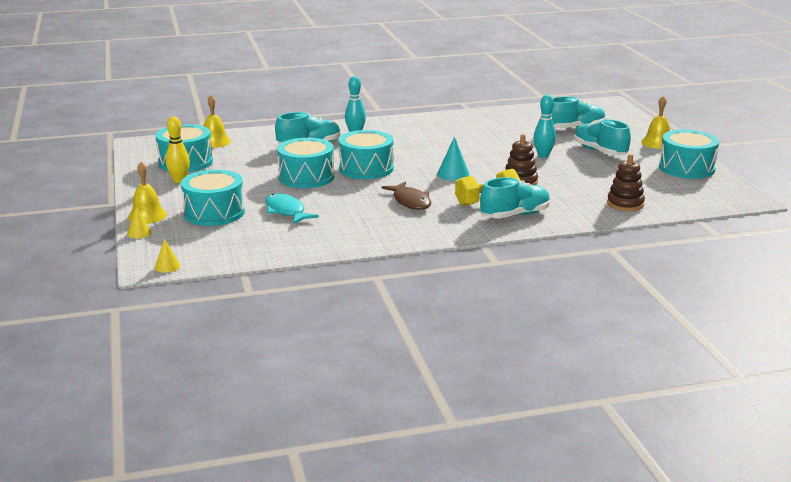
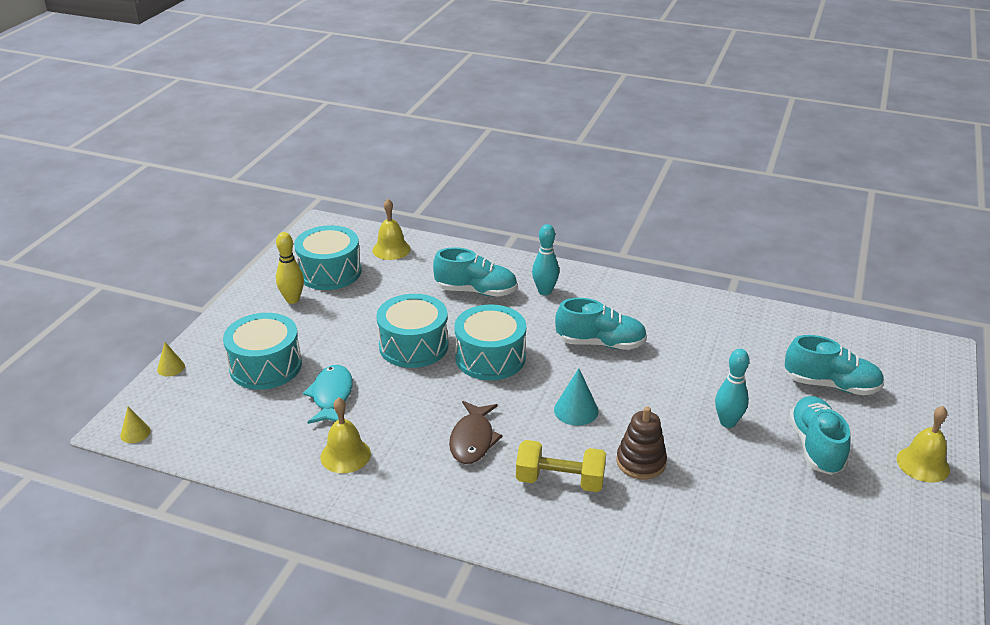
camera: 35 degrees right, 10 degrees up
(147, 215) = (207, 343): yellow bell -> yellow bell (345, 455)
(515, 215) = (564, 525): turquoise shoe -> turquoise shoe (600, 343)
(625, 204) = (733, 574): brown stacking toy -> none
(686, 168) = (910, 539): turquoise drum -> none

